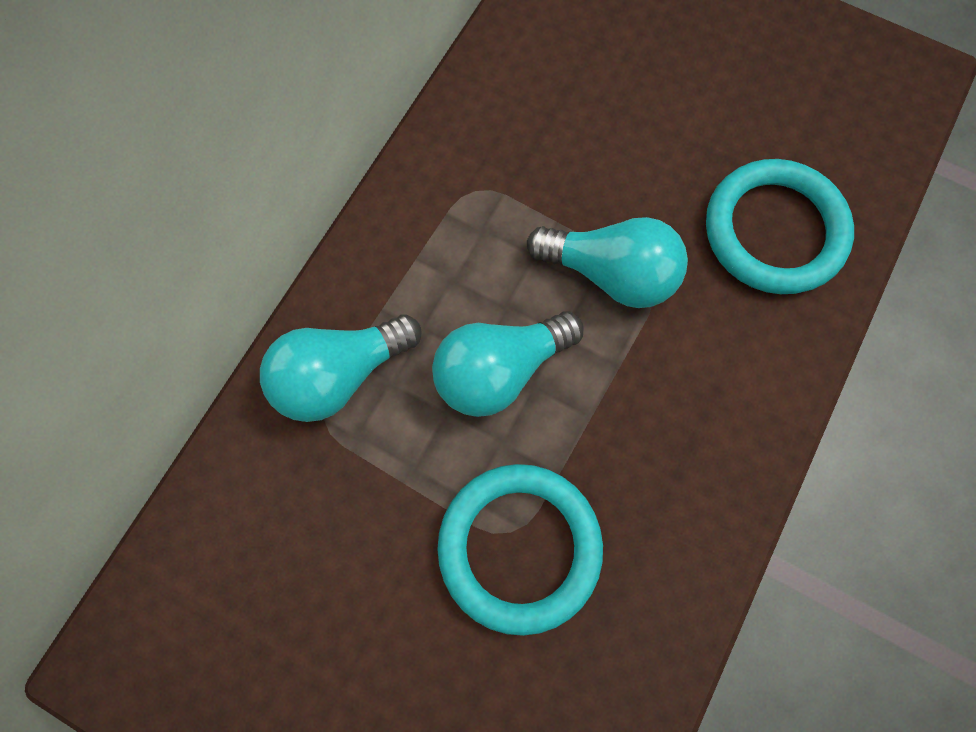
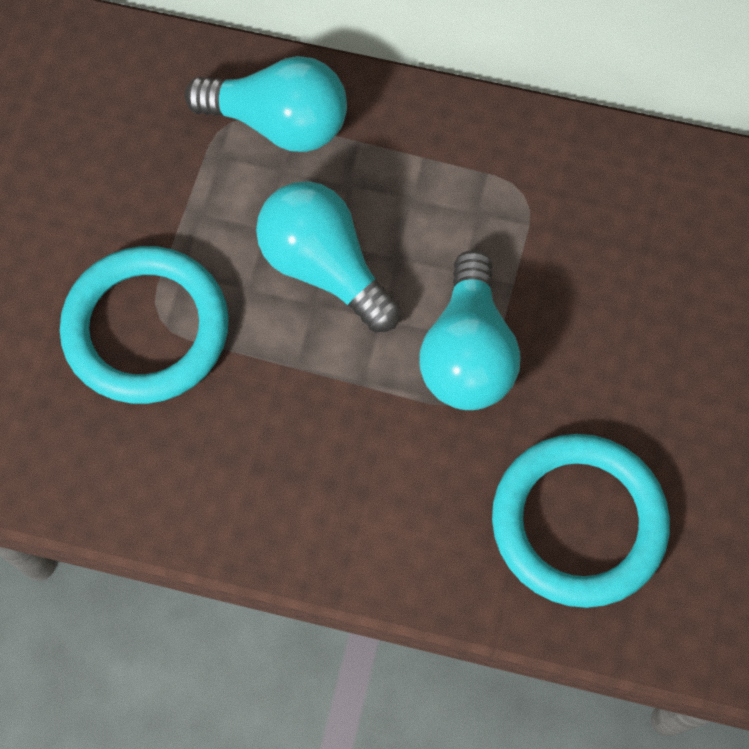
camera: 75 degrees right, 5 degrees down
(340, 374) = (279, 123): turquoise light bulb -> turquoise light bulb turned 150 degrees clockwise

